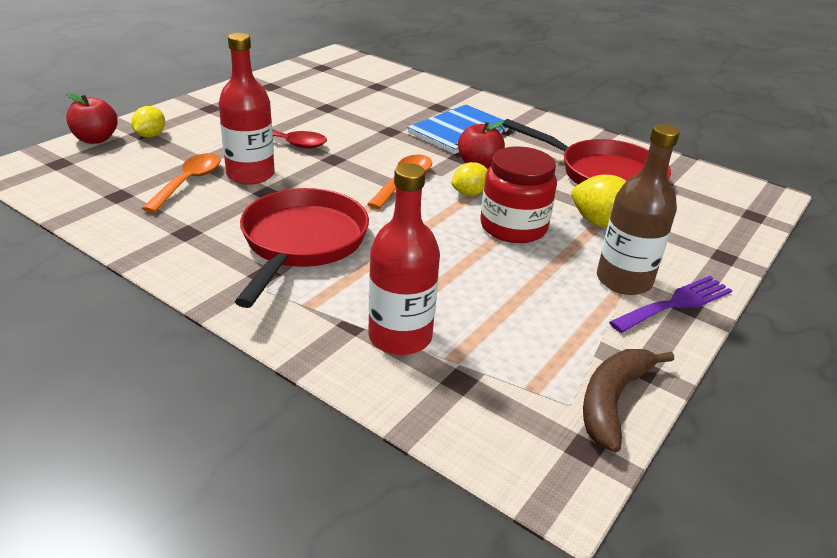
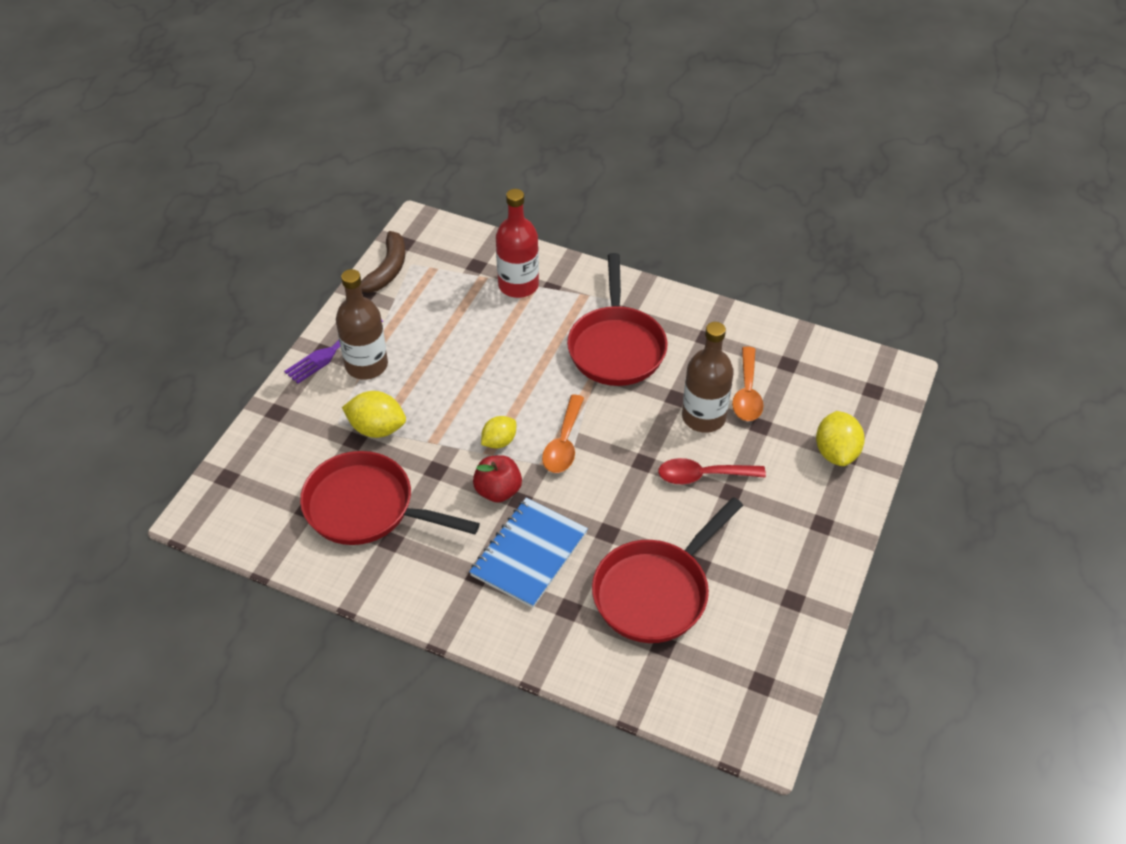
camera: 170 degrees right, 15 degrees up
(96, 139) = (878, 432): red apple -> none
(150, 135) = (836, 452): yellow lemon -> yellow lemon, size x1.51
(250, 174) = (703, 417): red bottle -> brown bottle
(368, 103) = (656, 591): none -> red pan
(513, 227) = (455, 405): red jar -> none

